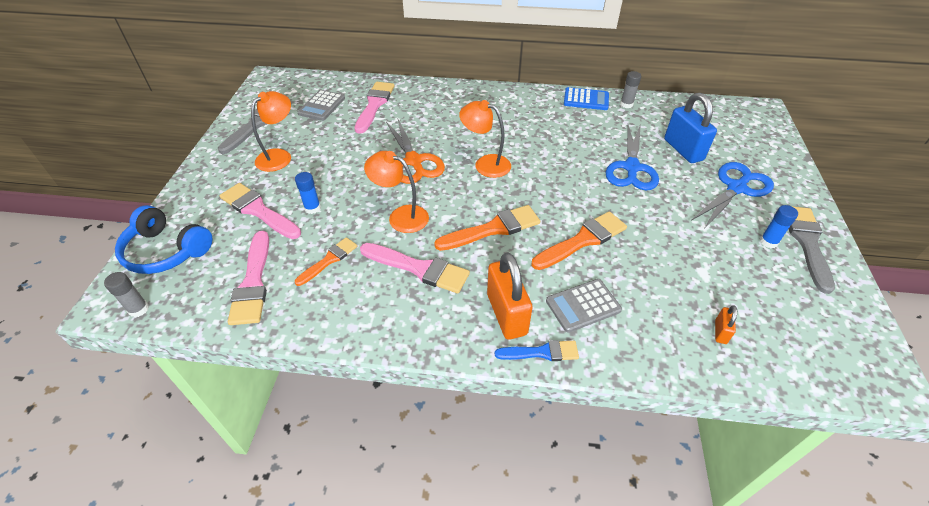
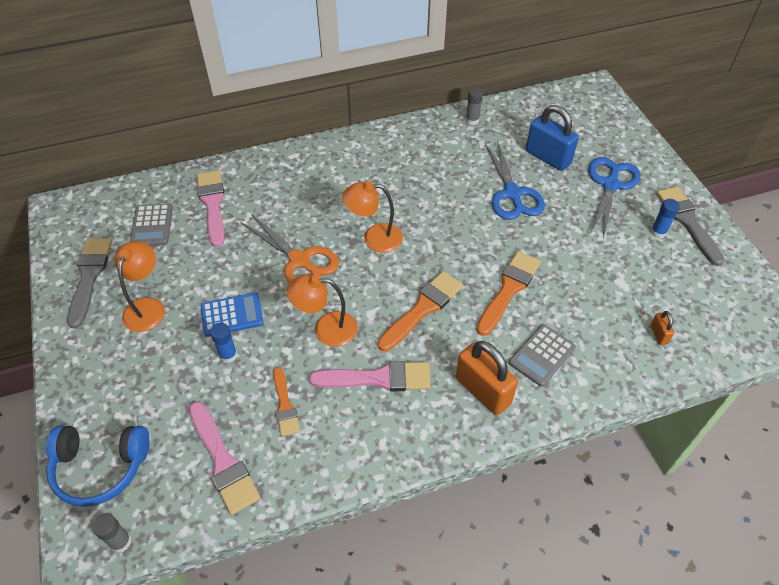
camera: 25 degrees left, 5 degrees up
(258, 210) = (170, 380): pink brush -> none
(329, 260) = (285, 405): orange brush -> orange brush turned 150 degrees clockwise
(541, 352) = (531, 414): blue brush -> none
(586, 99) = (431, 126): blue calculator -> blue calculator (232, 315)

